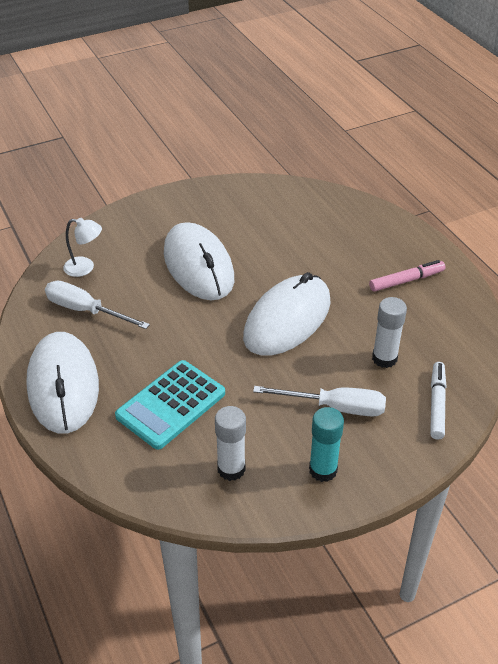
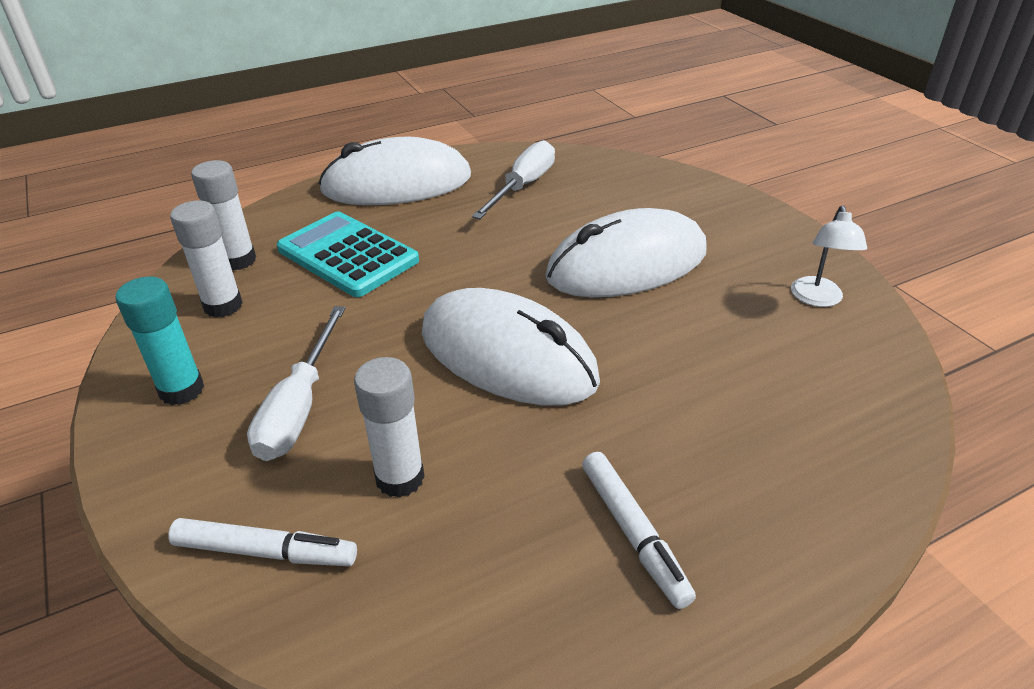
camera: 90 degrees right, 5 degrees down
(85, 268) = (604, 179): white lamp -> white lamp (817, 299)
(170, 473) = (238, 260): none -> white glue stick
(406, 280) = (633, 533): pink marker -> white marker

